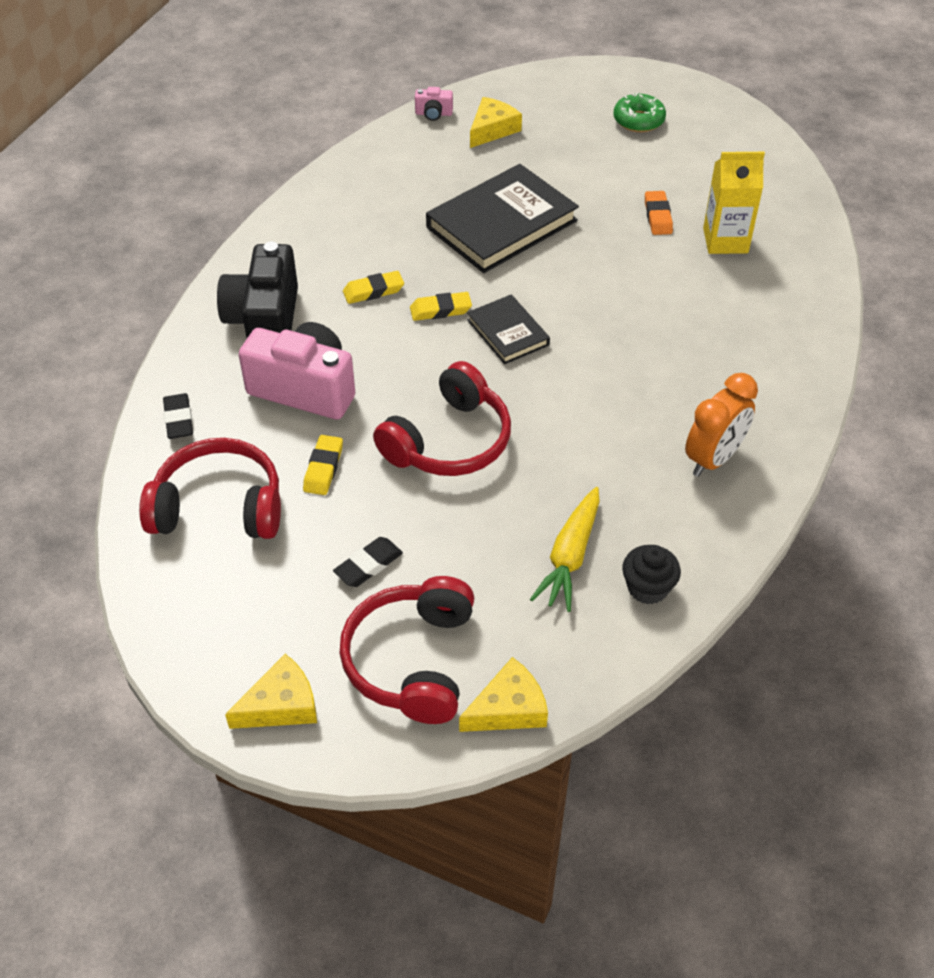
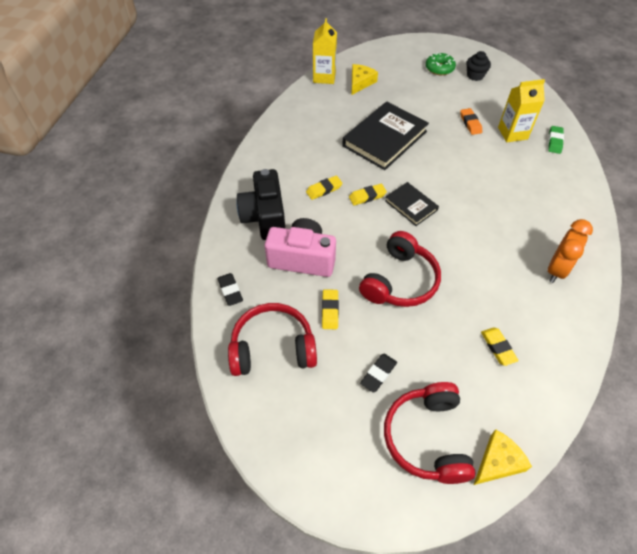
camera: 10 degrees left, 5 degrees up
(281, 705) = (354, 486): yellow cheese -> none
(433, 114) = (324, 77): pink camera -> yellow carton
(570, 556) = (498, 347): yellow carrot -> yellow eraser
(647, 588) = (551, 362): black cupcake -> black cupcake (475, 75)
(794, 262) = (554, 141): none -> green eraser

